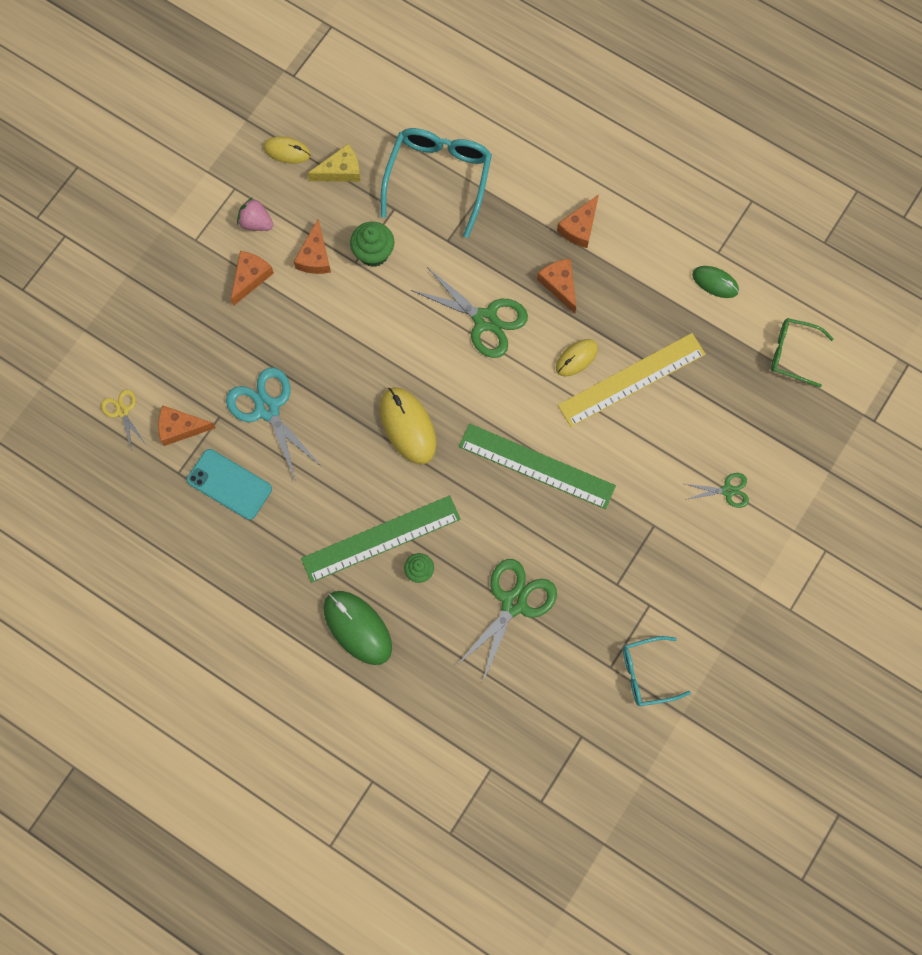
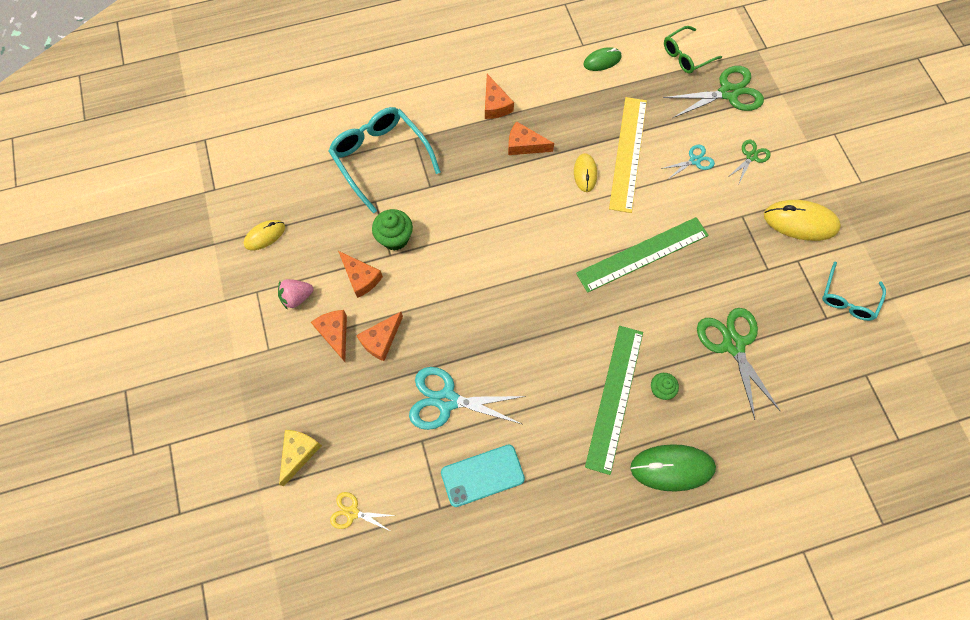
camera: 50 degrees left, 5 degrees down
(180, 428) = (405, 477): orange cheese -> orange cheese (381, 340)
(340, 171) = (314, 213): yellow cheese -> yellow cheese (299, 453)
(408, 426) = (544, 314): yellow mouse -> yellow mouse (800, 222)
(485, 320) = (509, 207): green scissors -> green scissors (728, 93)
(677, 443) = (694, 161): none -> turquoise scissors

